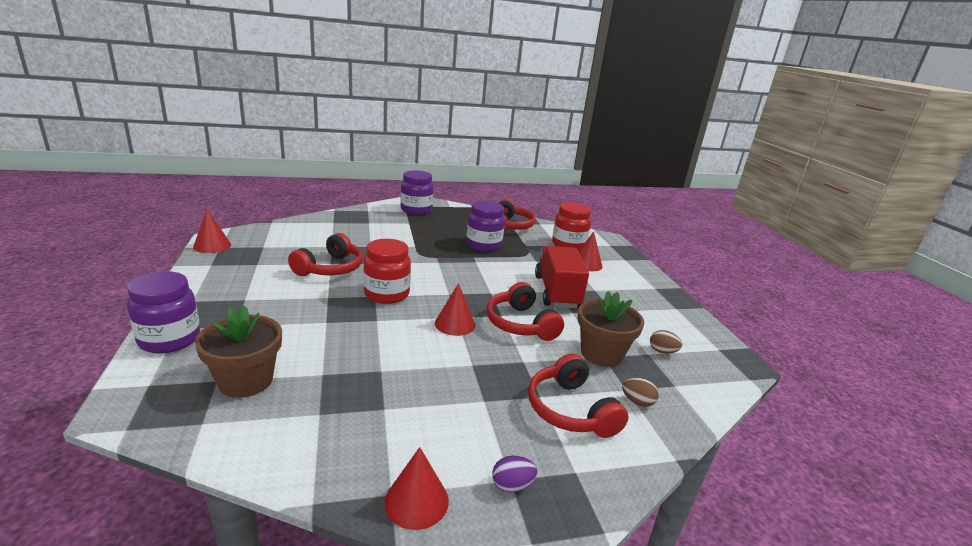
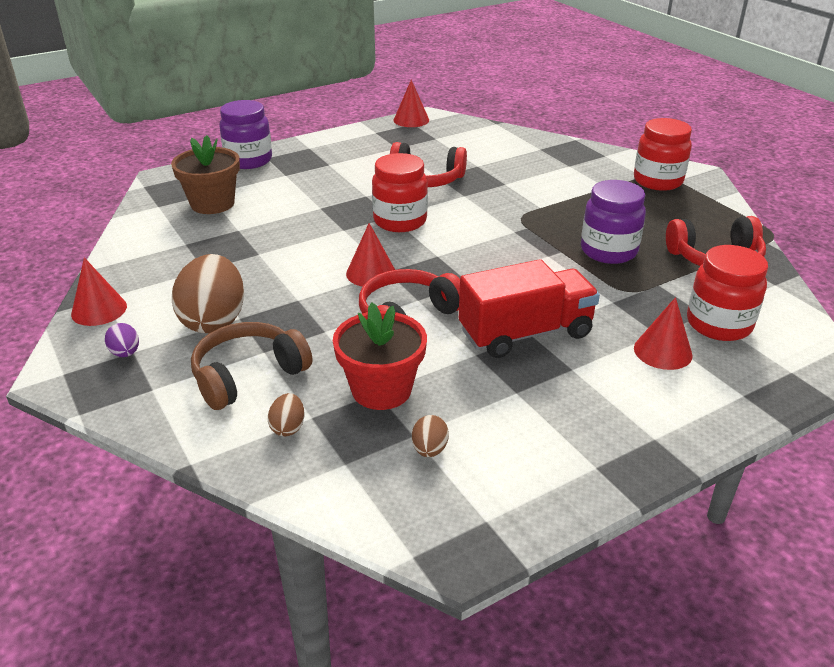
camera: 75 degrees right, 10 degrees up
(416, 210) = (657, 181): purple jar -> red jar
(482, 416) = (214, 321): none -> brown egg
(570, 410) = (248, 375): red headphones -> brown headphones
(601, 354) = (381, 390): brown flower pot -> red flower pot

